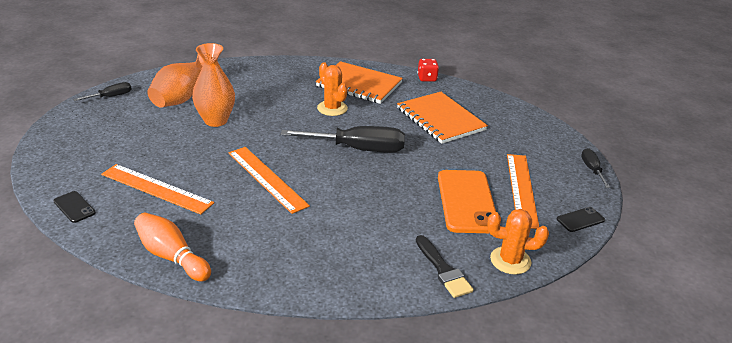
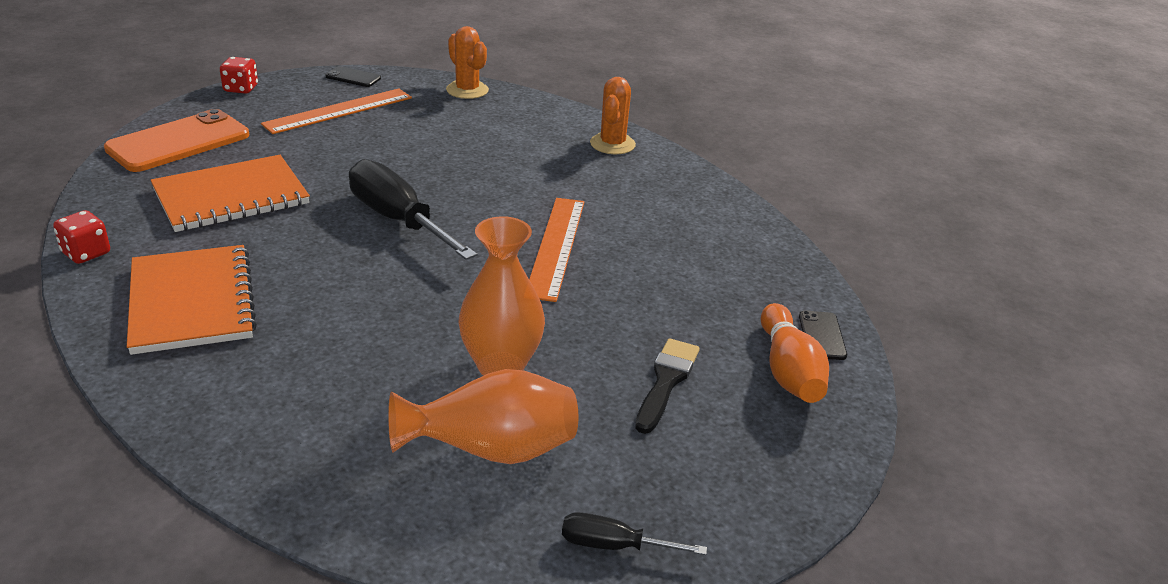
camera: 135 degrees left, 0 degrees up
(156, 188) = (699, 305): orange ruler -> none
(171, 256) = (748, 229): orange bowling pin -> orange bowling pin (788, 371)
(332, 108) = (313, 287): orange cactus -> orange cactus (612, 144)
(440, 119) = (231, 196): orange notebook -> orange notebook turned 45 degrees clockwise
(443, 270) = (528, 110): black brush -> black brush (666, 381)
(466, 201) = (407, 129): orange phone -> orange phone (178, 142)
(592, 170) = (241, 89): black screwdriver -> red dice

